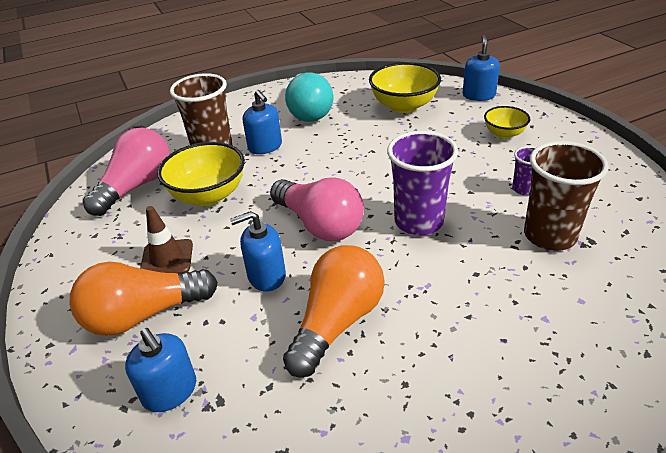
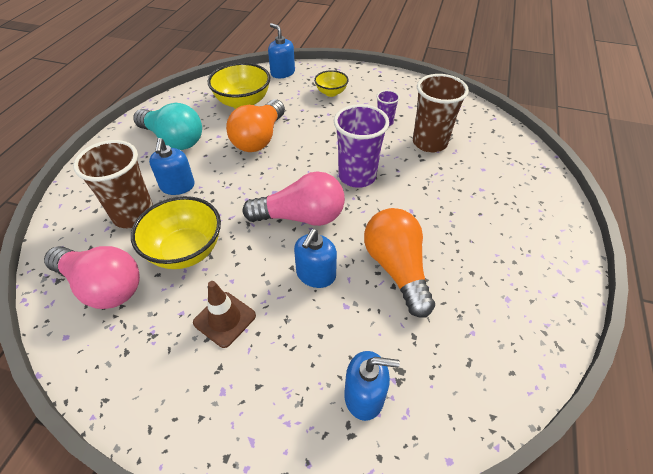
camera: 50 degrees left, 10 degrees up
(137, 186) = (103, 286): pink light bulb -> pink light bulb turned 135 degrees clockwise
(143, 315) = (269, 369): orange light bulb -> orange light bulb (259, 138)
(265, 147) = (177, 186): blue soap dispenser -> blue soap dispenser turned 75 degrees clockwise

